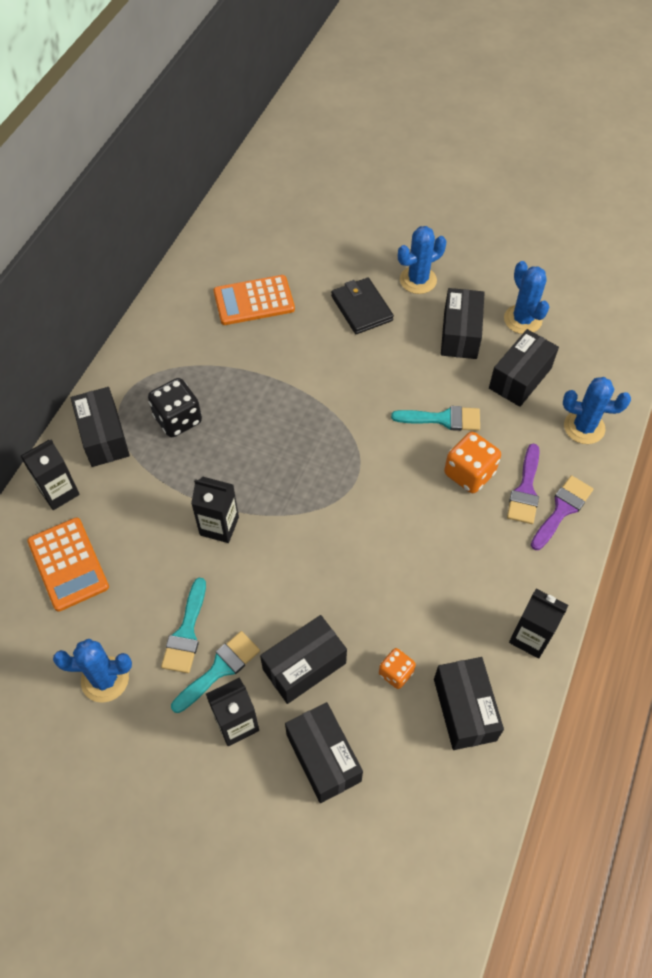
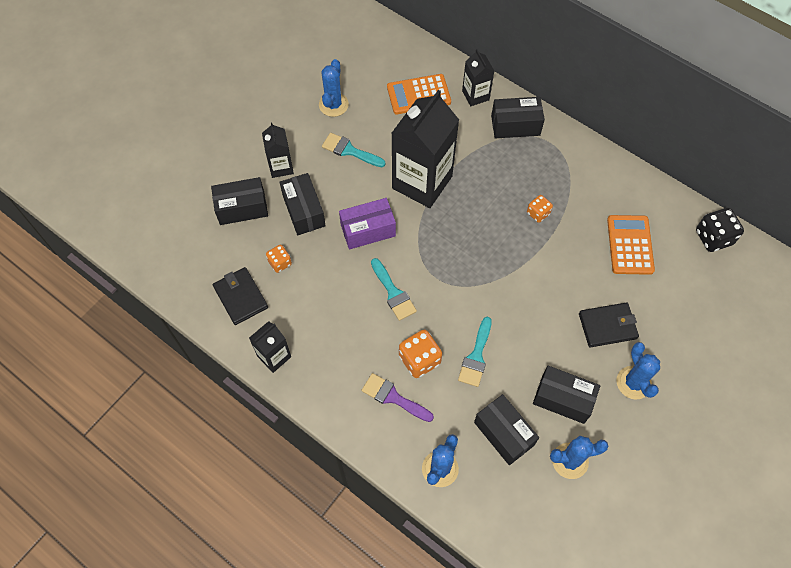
camera: 105 degrees right, 5 degrees up
(178, 419) = (520, 172): black dice -> black dice (713, 237)
(219, 526) = (422, 182): black carton -> black carton, size x2.01
(220, 669) = (319, 164): turquoise brush -> turquoise brush (393, 293)
(234, 391) = (538, 213): none -> orange dice
(312, 574) = (368, 230): none -> purple box
(464, 709) = (240, 297): black box -> black wallet
(562, 509) = (367, 419): purple brush -> none

